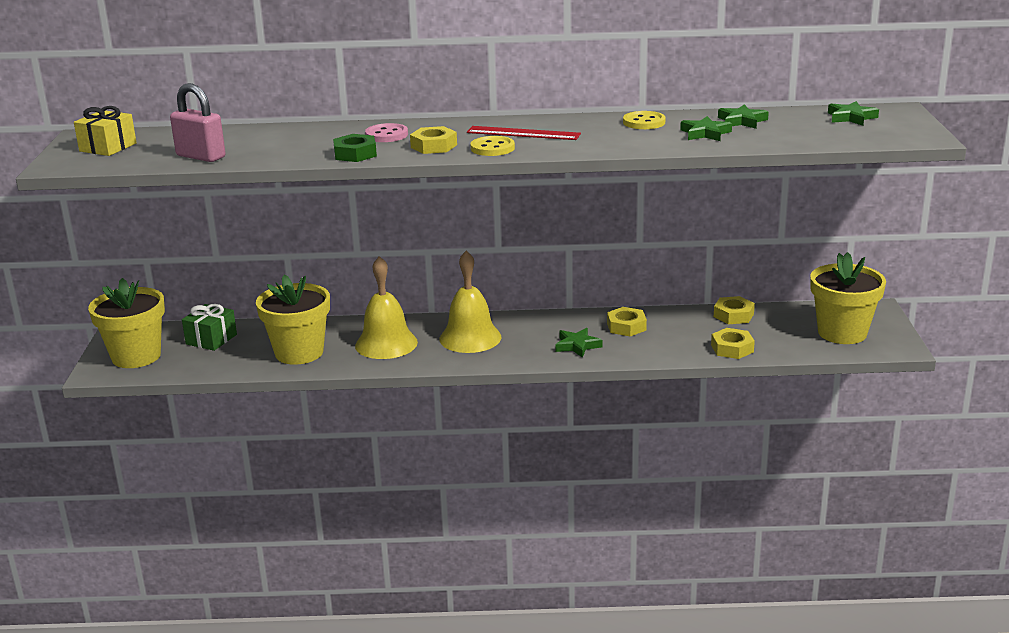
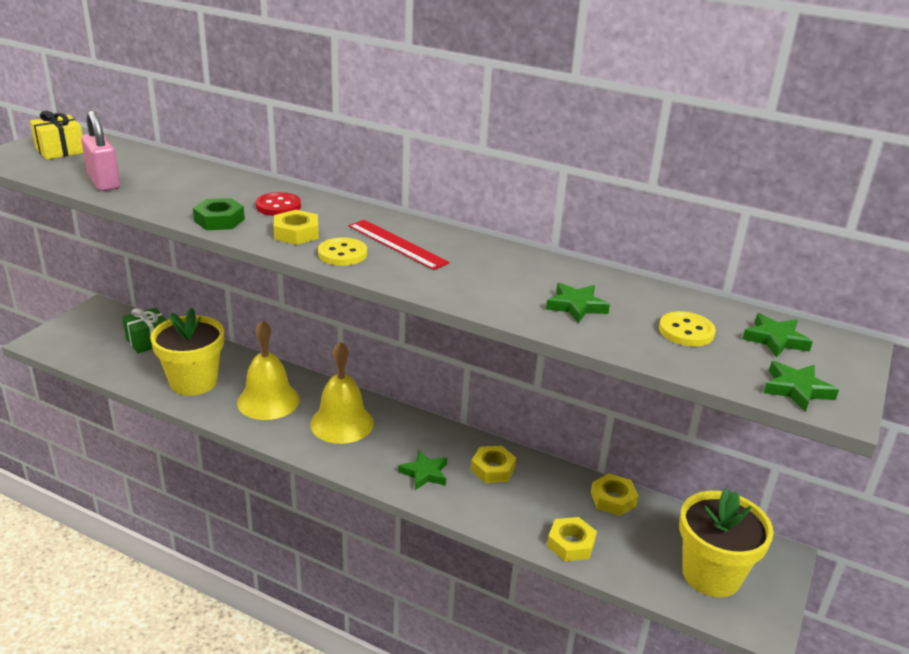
camera: 25 degrees right, 5 degrees up
(136, 356) = (80, 337): yellow flower pot -> none
(386, 135) = (278, 206): pink button -> red button
(644, 122) = (532, 269): yellow button -> yellow button (686, 331)
(742, 121) = (639, 302): green star -> green star (796, 389)

